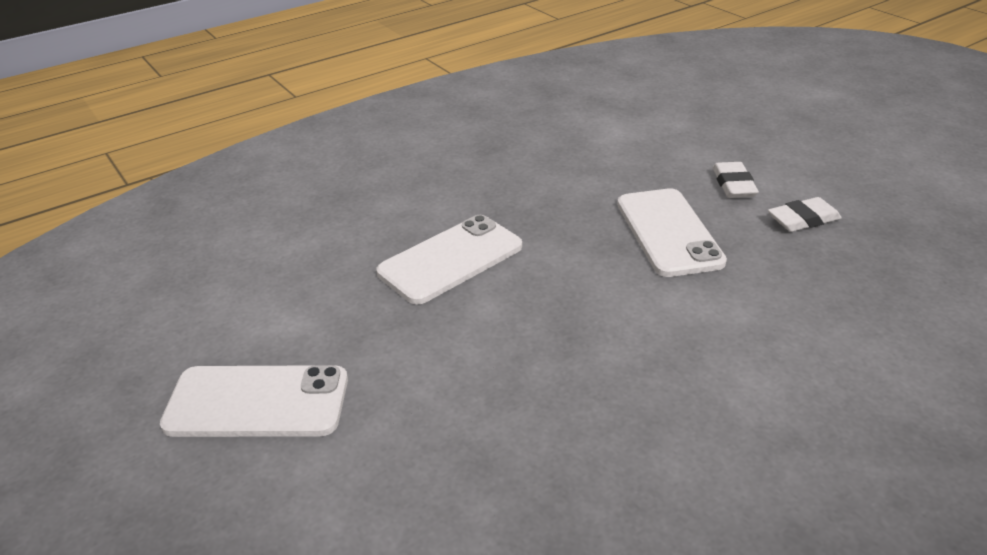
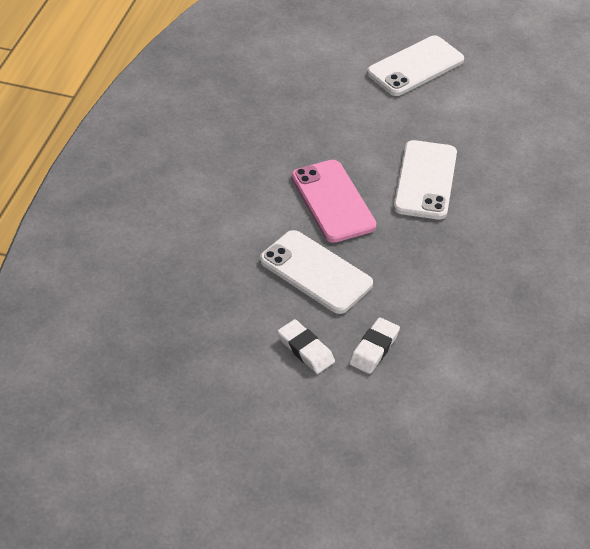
camera: 140 degrees right, 10 degrees up
(580, 286) = (333, 201): none -> pink phone
(803, 219) = (233, 335): white eraser -> white eraser (374, 348)

